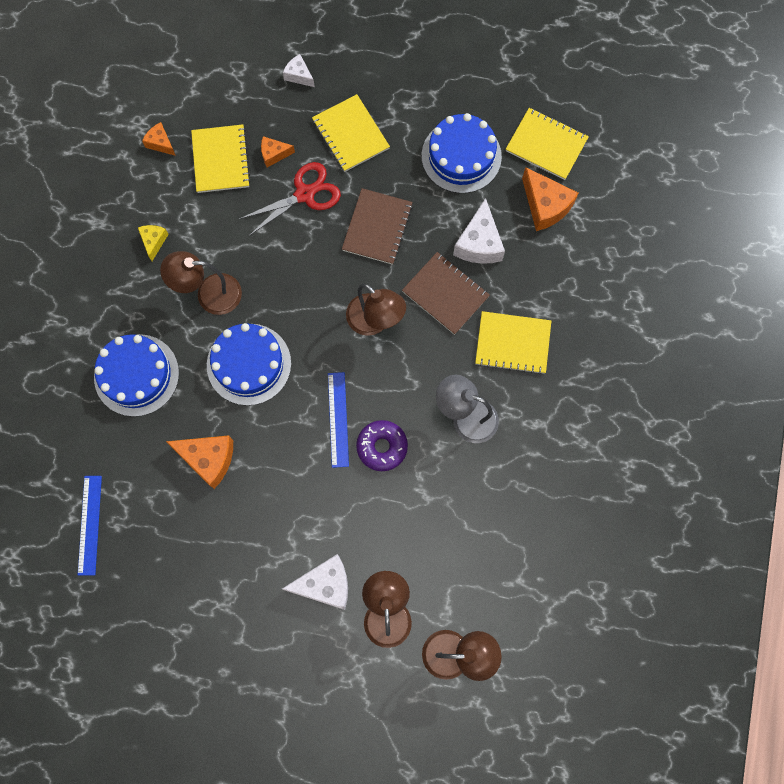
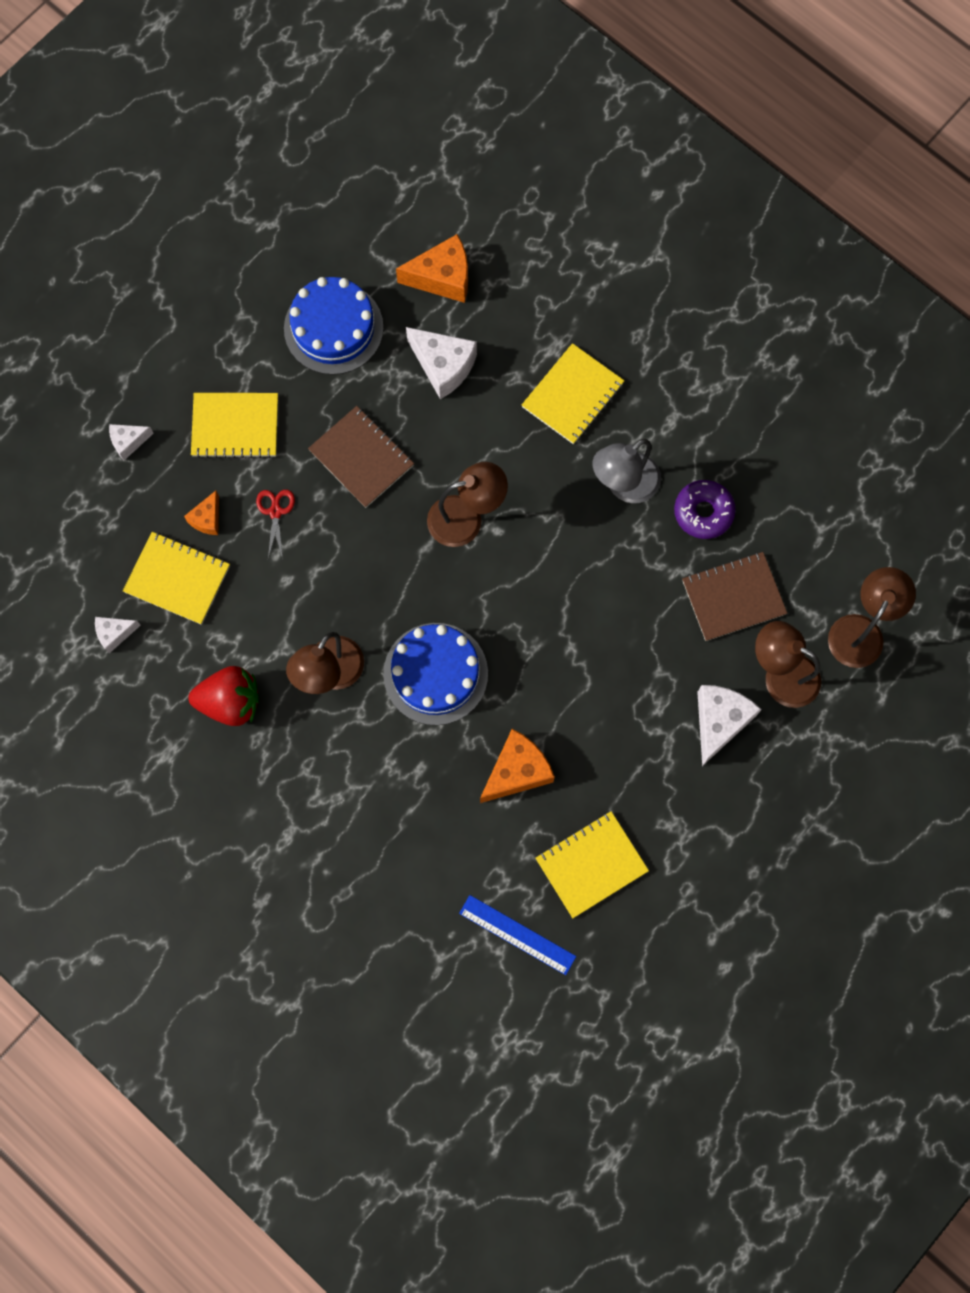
camera: 60 degrees left, 0 degrees up
(136, 375) = (376, 799): blue cake -> none
(154, 241) = (230, 702): yellow cheese -> red strawberry
(161, 143) = (114, 633): orange cheese -> white cheese
(304, 194) = (275, 512): red scissors -> red scissors, size x0.57
(338, 419) = (551, 614): blue ruler -> none
(382, 447) = (607, 586): purple donut -> purple donut (703, 512)
(445, 294) = (479, 431): brown notebook -> brown notebook (733, 597)
(546, 145) = (375, 237): yellow notebook -> yellow notebook (591, 865)

